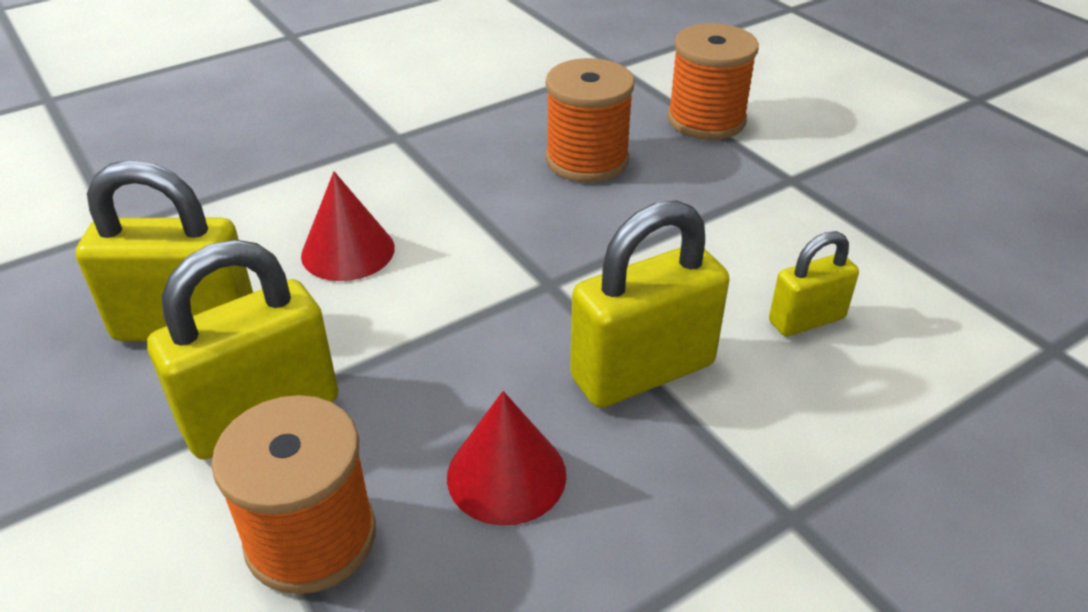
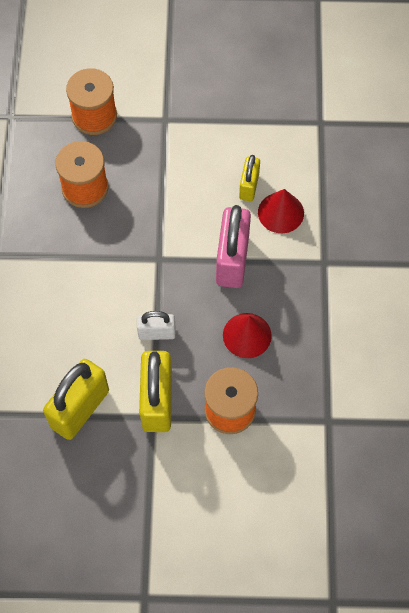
camera: 55 degrees left, 25 degrees up
(348, 251) = (76, 323): red cone -> red cone (281, 212)
(405, 347) = (157, 333): none -> white padlock
(643, 371) = (232, 260): yellow padlock -> pink padlock

